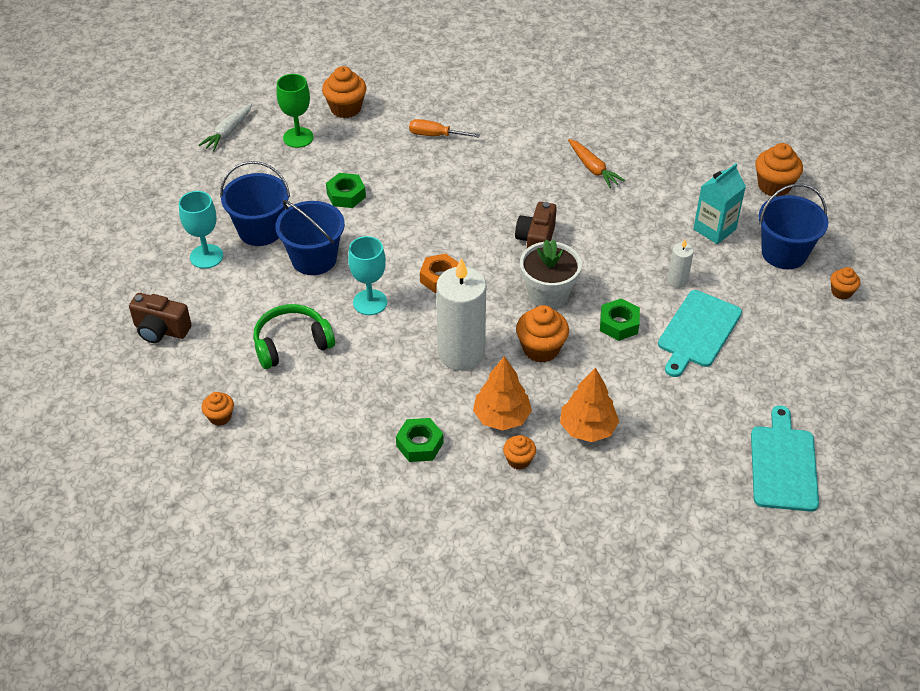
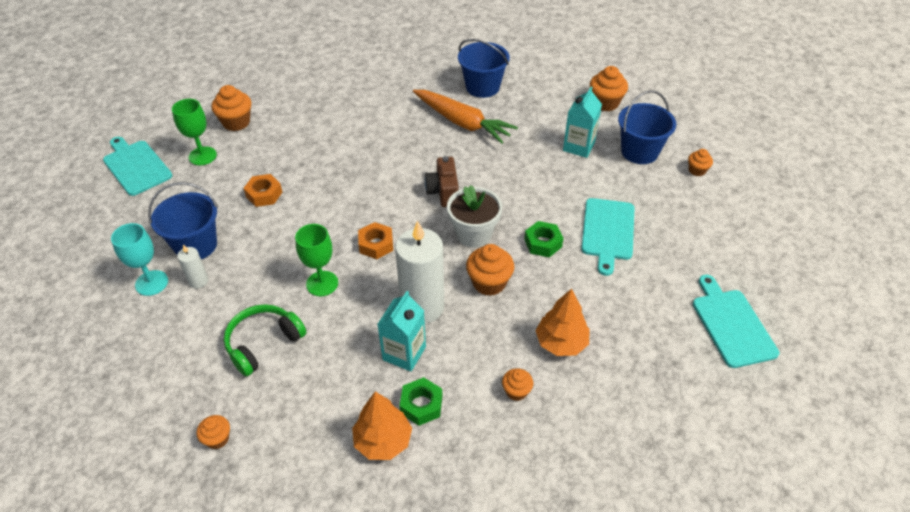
camera: 20 degrees left, 0 degrees up
(161, 330) = (128, 367): brown camera -> none
(228, 132) = (136, 166): white carrot -> turquoise cutting board
(314, 259) = (255, 258): blue bucket -> blue bucket (482, 87)
(346, 195) = (264, 194): green nut -> orange nut
(370, 302) = (322, 283): turquoise goblet -> green goblet
(423, 392) = (404, 353): none -> turquoise carton
(435, 135) = (322, 126): orange screwdriver -> none
(502, 417) = (483, 355): orange tree -> orange tree (383, 441)
(593, 168) = (462, 122): orange carrot -> orange carrot, size x1.76
(677, 281) = (571, 194): white candle -> white candle (198, 281)

